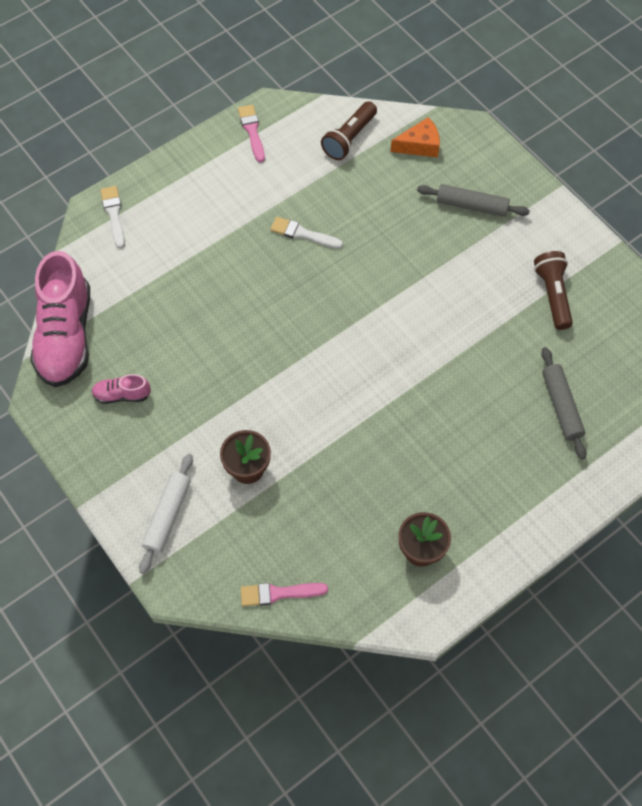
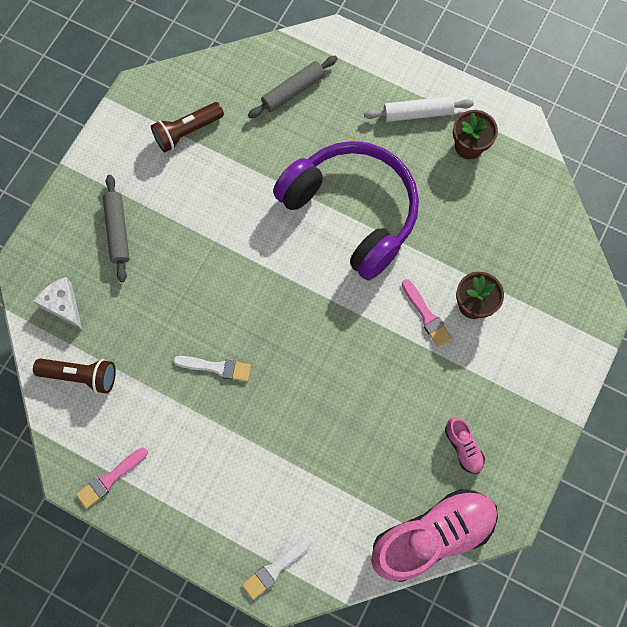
camera: 115 degrees left, 10 degrees up
(167, 516) = (547, 348): white rolling pin -> white rolling pin (417, 113)
(279, 593) = (559, 232): pink brush -> pink brush (426, 315)
(303, 234) = (216, 367): white brush -> white brush turned 75 degrees counterclockwise
(399, 404) = (353, 211): none -> purple headphones
(419, 145) = (63, 305): orange cheese -> white cheese

